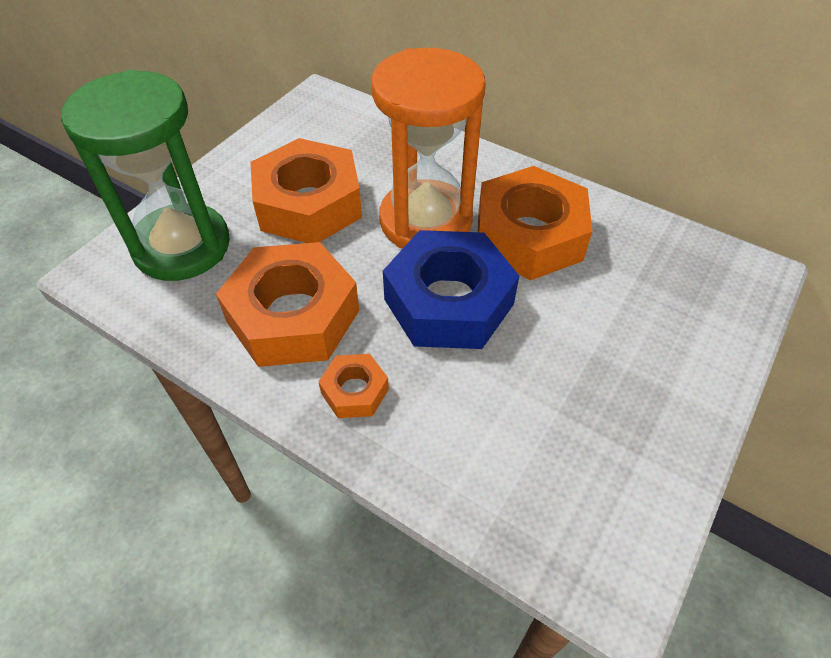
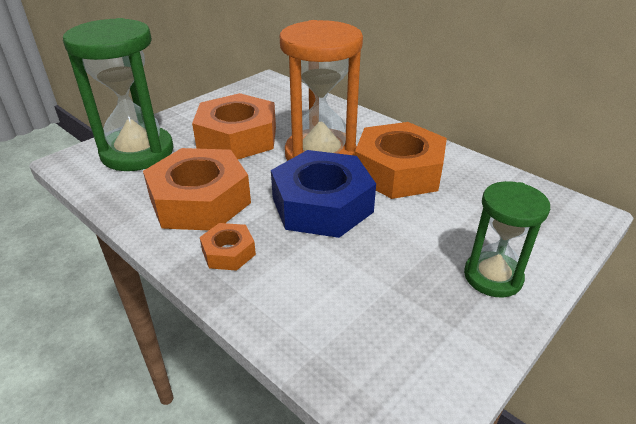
camera: 10 degrees right, 15 degrees down
(669, 379) = (493, 277): none -> green hourglass

